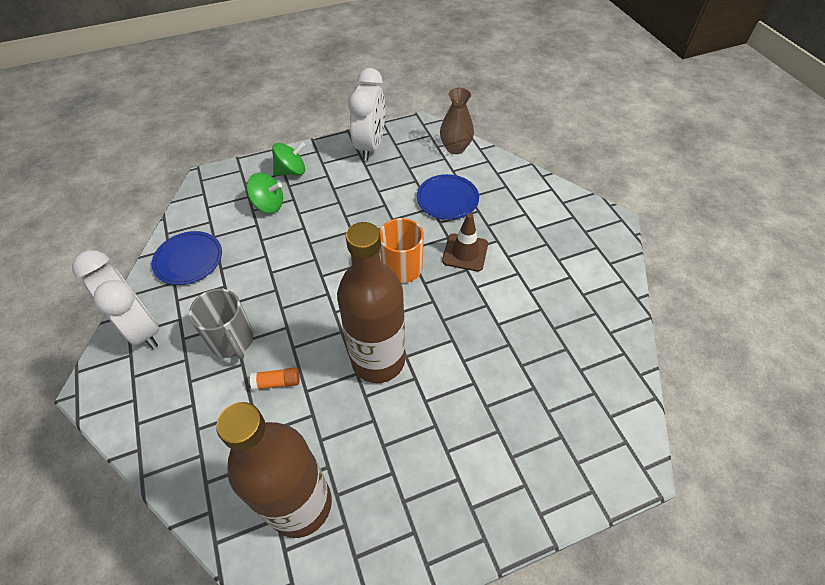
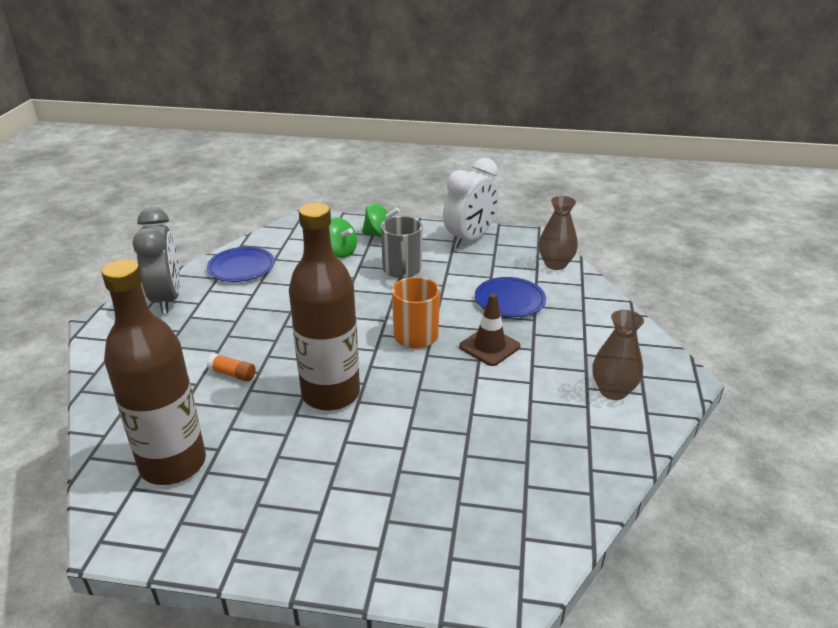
camera: 30 degrees right, 20 degrees down
(142, 328) = (167, 299): white clock -> grey clock
(232, 340) = (225, 332): grey mug -> grey mug (402, 270)
(577, 254) = (613, 391): none -> brown vase

